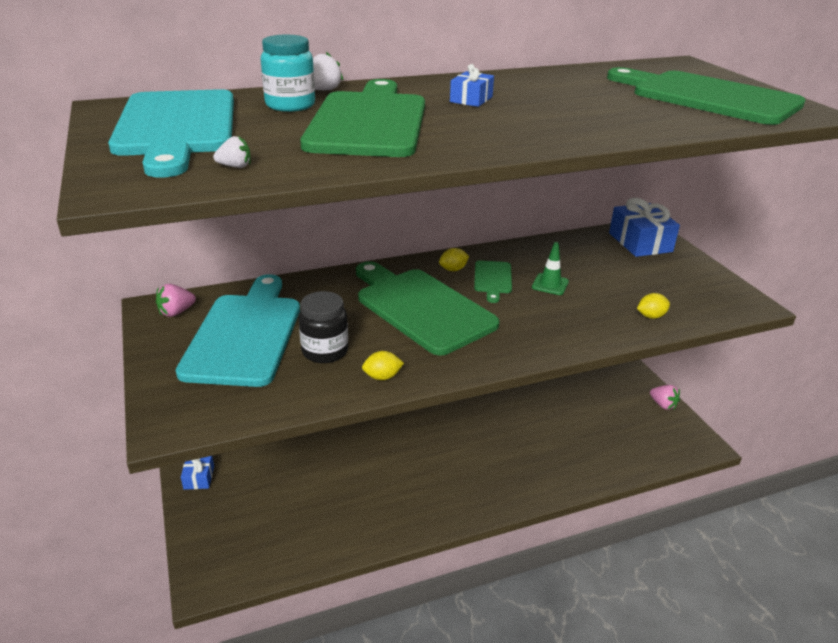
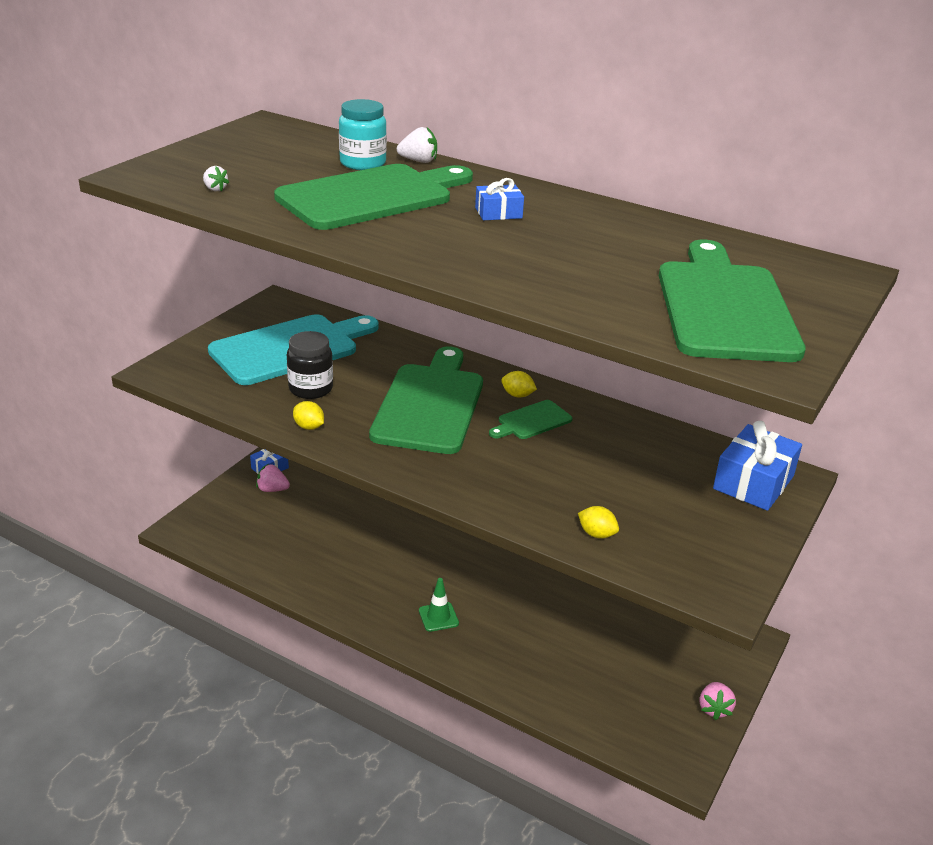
camera: 50 degrees right, 0 degrees up
(176, 127) = (259, 150): turquoise cutting board -> none
(176, 312) = (282, 311): pink strawberry -> pink strawberry (272, 489)
(550, 284) = (570, 455): green traffic cone -> green traffic cone (438, 617)

